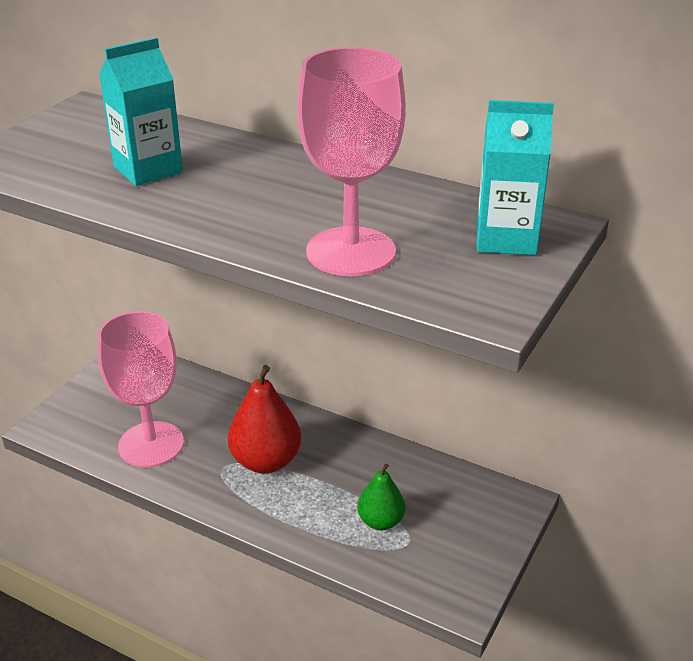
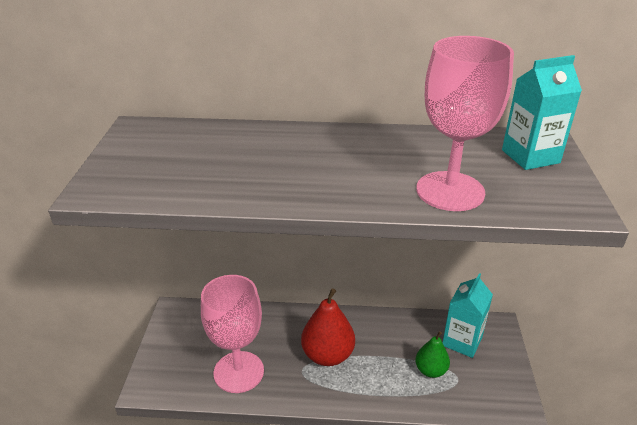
camera: 25 degrees left, 0 degrees up
(148, 169) = (239, 165): turquoise carton -> turquoise carton (462, 341)

